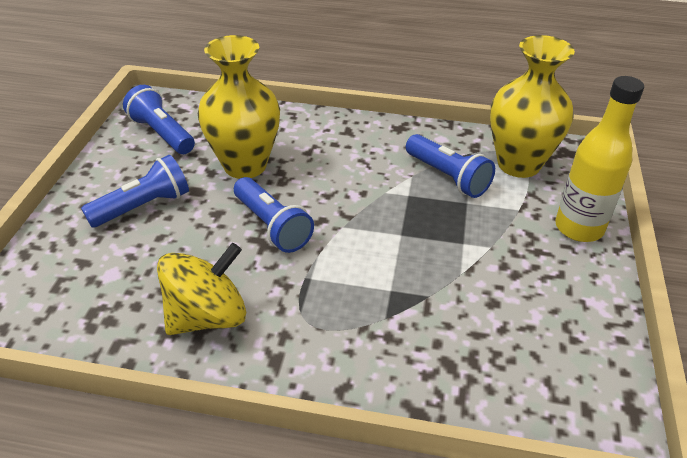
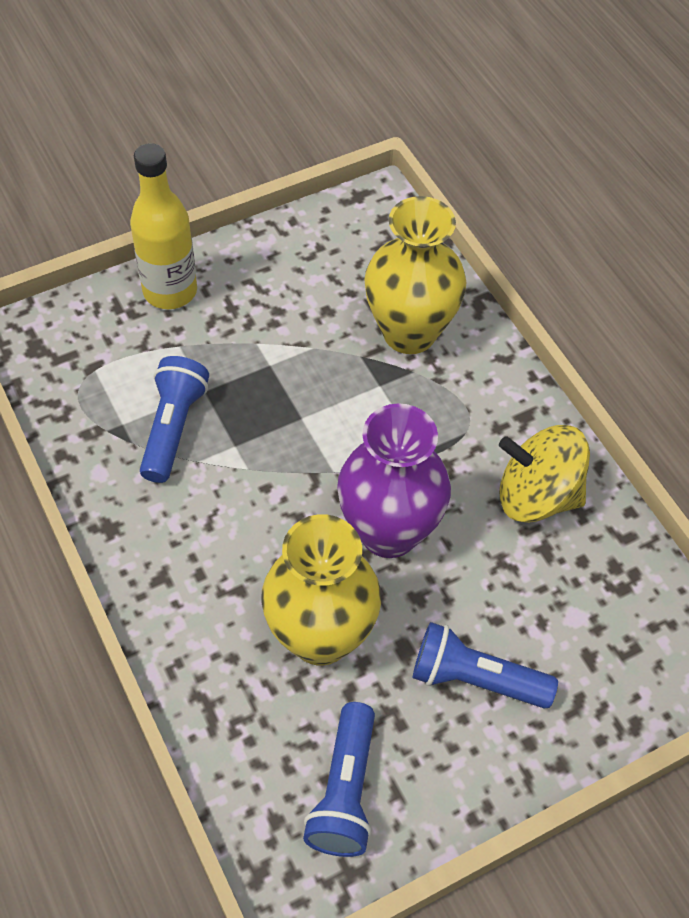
camera: 130 degrees left, 15 degrees up
(272, 226) = (389, 531): blue flashlight -> purple vase
(518, 164) = (96, 378): yellow vase -> yellow vase (409, 332)

